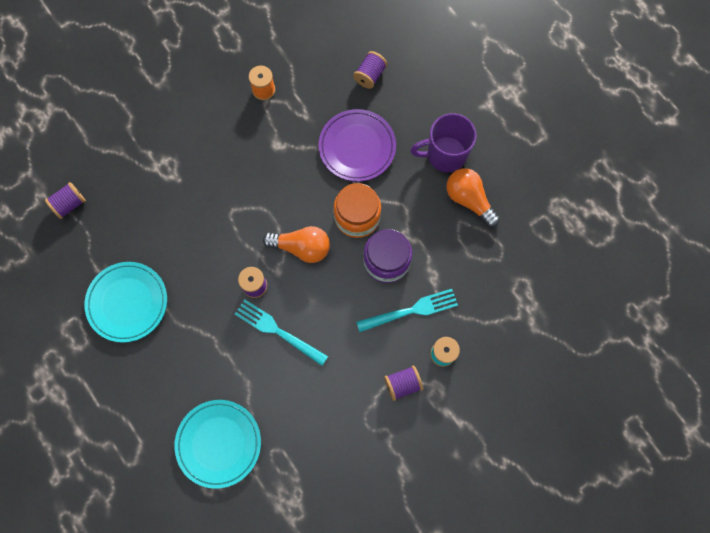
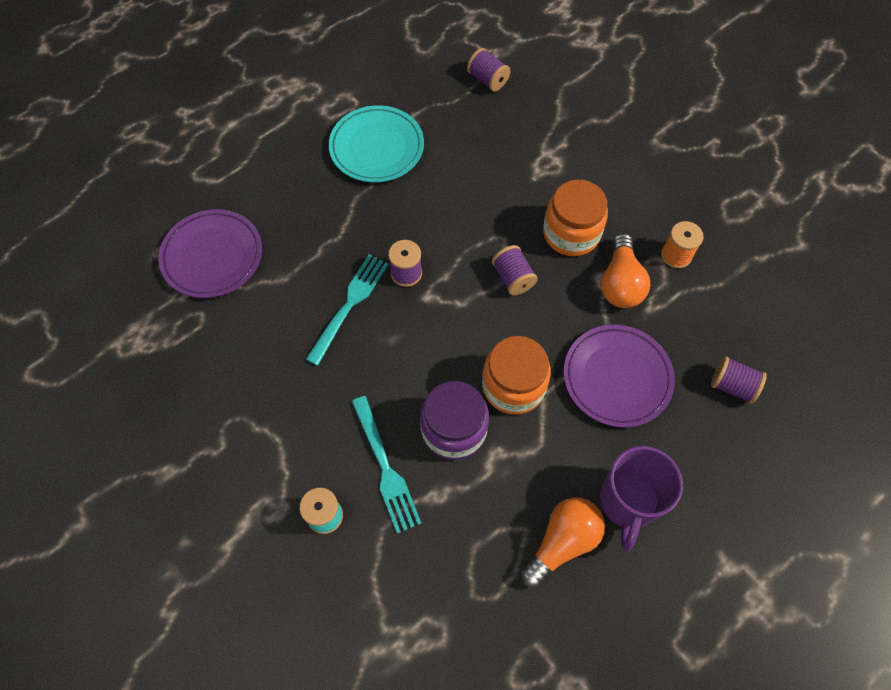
camera: 85 degrees right, 10 degrees down
(219, 443) = (212, 256): turquoise plate -> purple plate
(235, 159) = (571, 233): none -> orange jar
(301, 247) = (462, 321): orange light bulb -> orange light bulb (620, 283)
(402, 384) = (282, 463): purple spool -> purple spool (513, 278)
(445, 155) = (628, 502): purple mug -> purple mug turned 150 degrees counterclockwise

